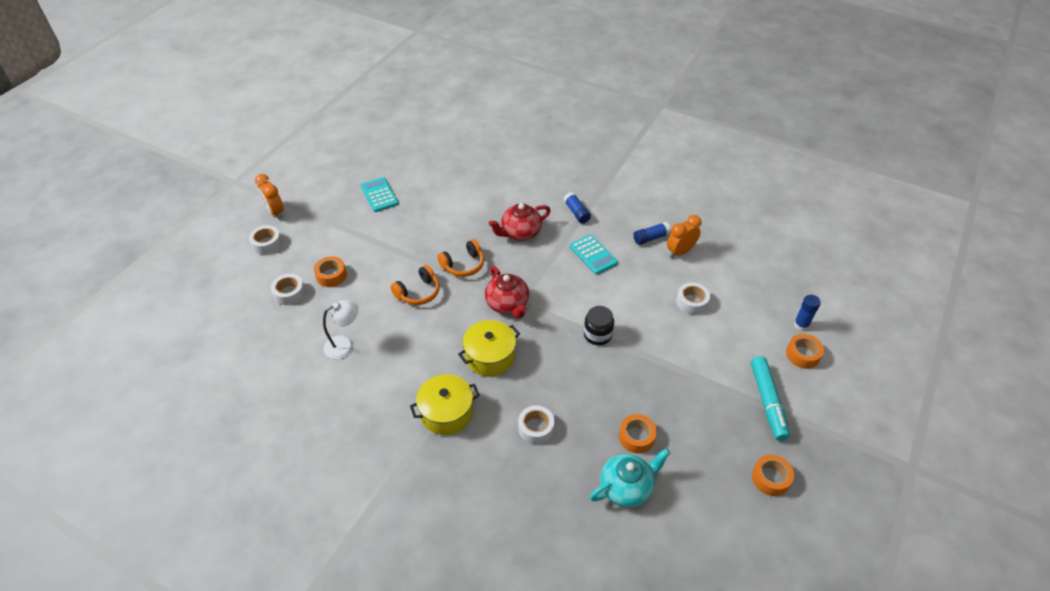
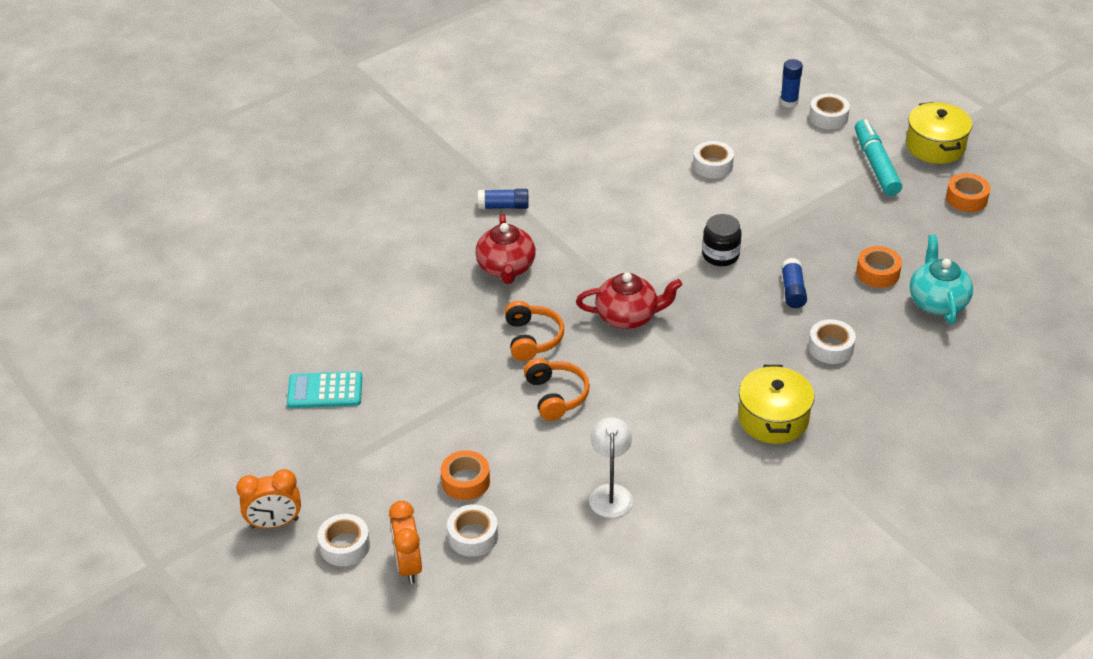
camera: 65 degrees left, 5 degrees down
(490, 356) = (705, 356): yellow pot -> yellow pot (935, 146)
(593, 255) = (589, 216): turquoise calculator -> none
(651, 238) = (591, 160): blue glue stick -> blue glue stick (792, 290)
(680, 252) = (629, 145): orange clock -> orange clock (408, 565)
(767, 402) = (876, 164): turquoise marker -> turquoise marker turned 120 degrees counterclockwise
(802, 355) = (828, 117): orange tape -> white tape

